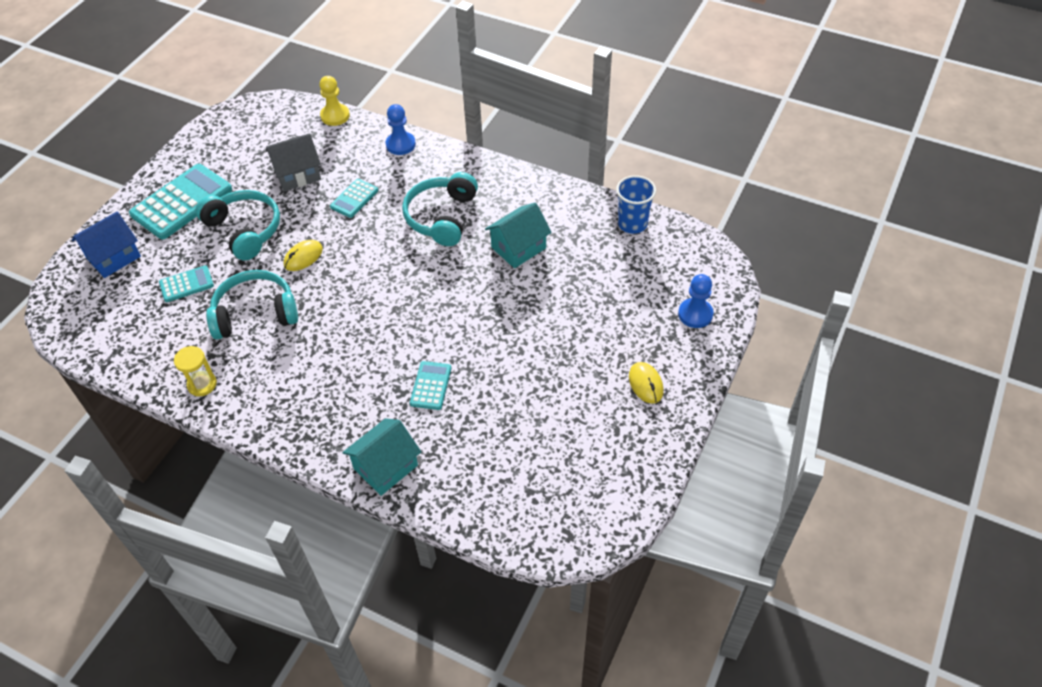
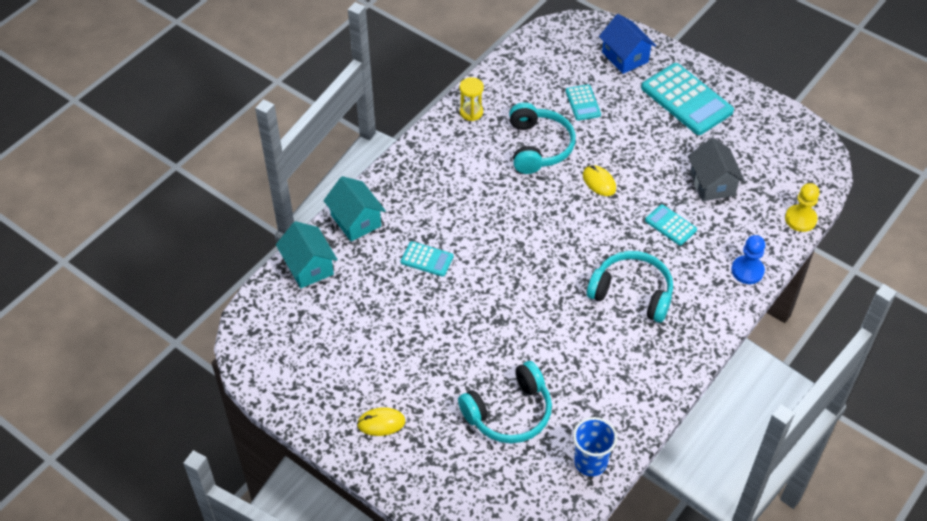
camera: 100 degrees right, 0 degrees up
(244, 230) = (641, 142): turquoise headphones -> turquoise headphones (509, 412)
(518, 248) = (576, 351): turquoise house -> turquoise house (308, 267)
(695, 314) = (452, 489): blue pawn -> none

